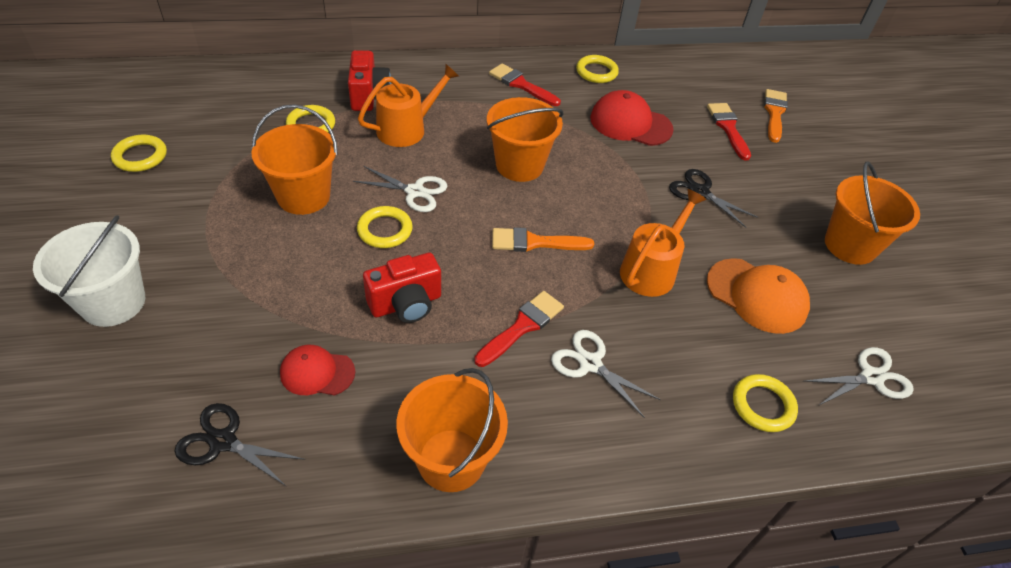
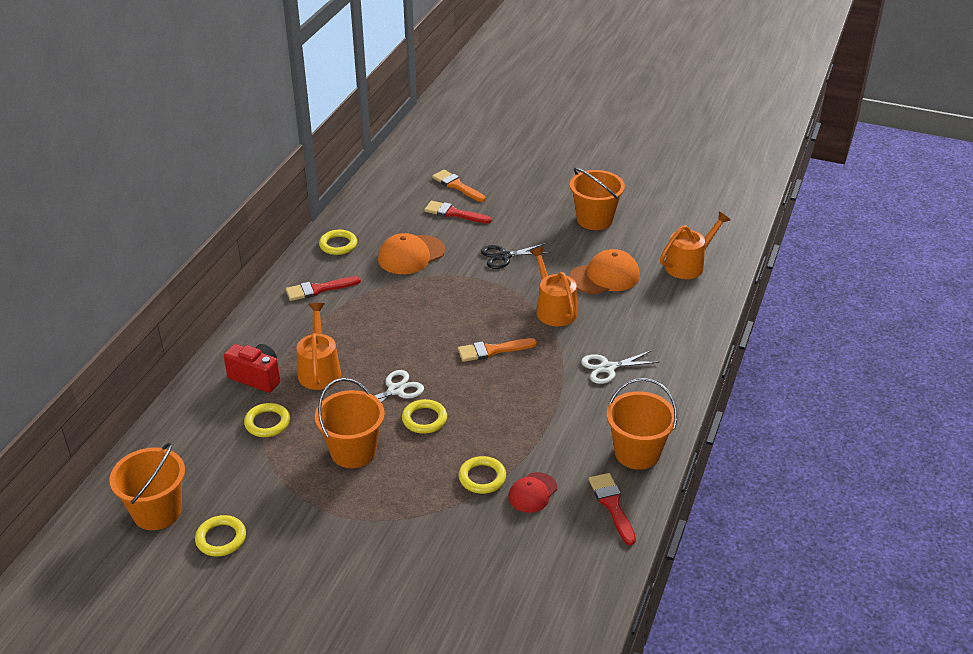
camera: 55 degrees left, 10 degrees down
(113, 302) = (391, 586): white bucket -> none
(223, 441) = (559, 553): black scissors -> none
(406, 304) = (503, 432): red camera -> none
(519, 165) = (410, 327): orange bucket -> orange bucket (157, 512)
(522, 326) = (559, 385): red brush -> red brush (612, 505)
(535, 242) = (492, 350): orange brush -> orange brush turned 45 degrees clockwise
(630, 123) = (411, 255): red cap -> orange cap
(763, 405) = (679, 314): yellow ring -> yellow ring (482, 477)
(871, 377) = (688, 265): white scissors -> orange watering can

